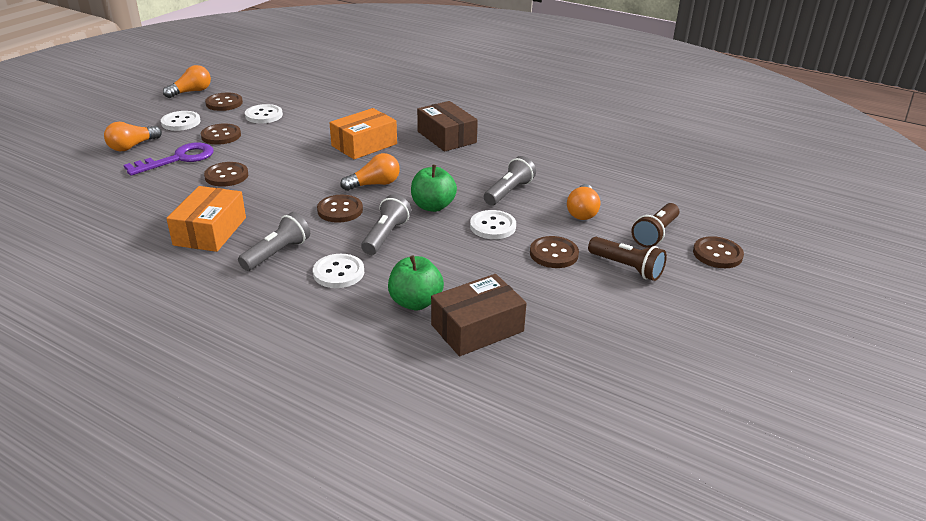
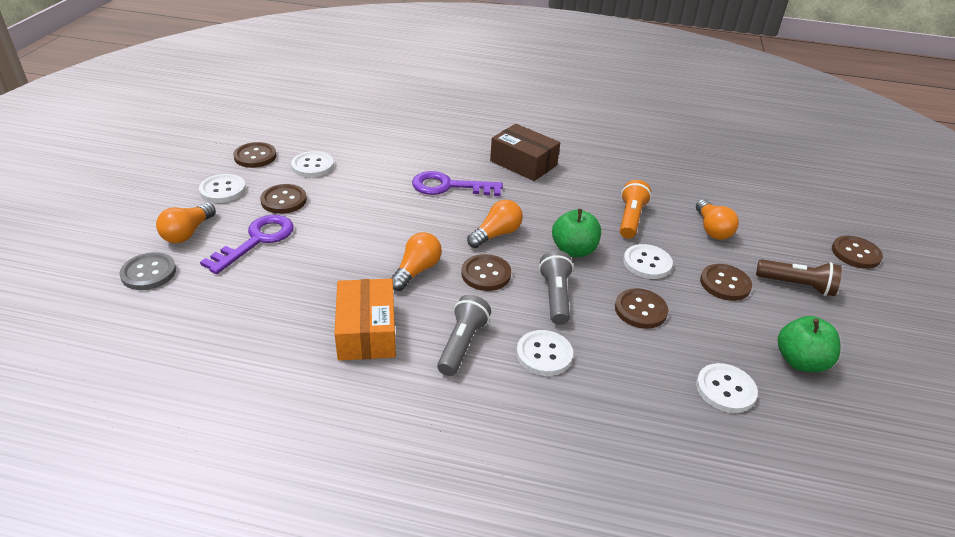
camera: 20 degrees left, 5 degrees up
(85, 167) = (149, 273): none -> grey button
(191, 92) = (205, 147): orange light bulb -> orange light bulb (416, 271)
(226, 176) = (330, 253): brown button -> brown button (640, 310)
(364, 145) = (449, 186): orange box -> purple key
(415, 302) = (646, 373): green apple -> green apple (800, 361)
(477, 328) = (725, 389): brown box -> white button
(509, 192) = (630, 219): grey flashlight -> orange flashlight
(655, 234) = (791, 242): brown flashlight -> none

